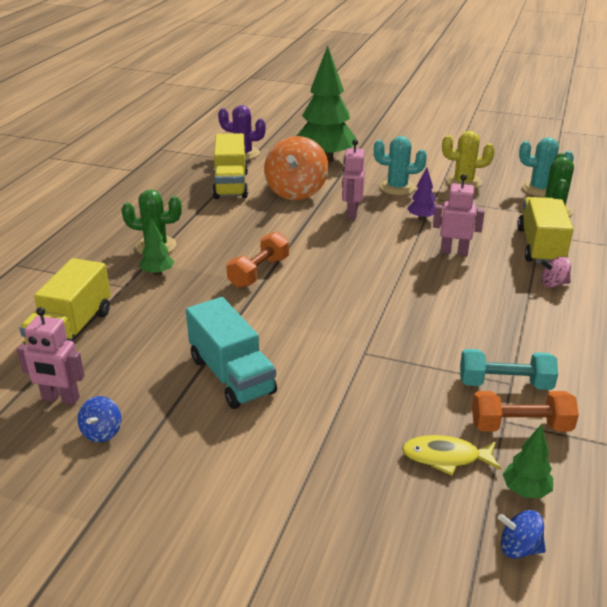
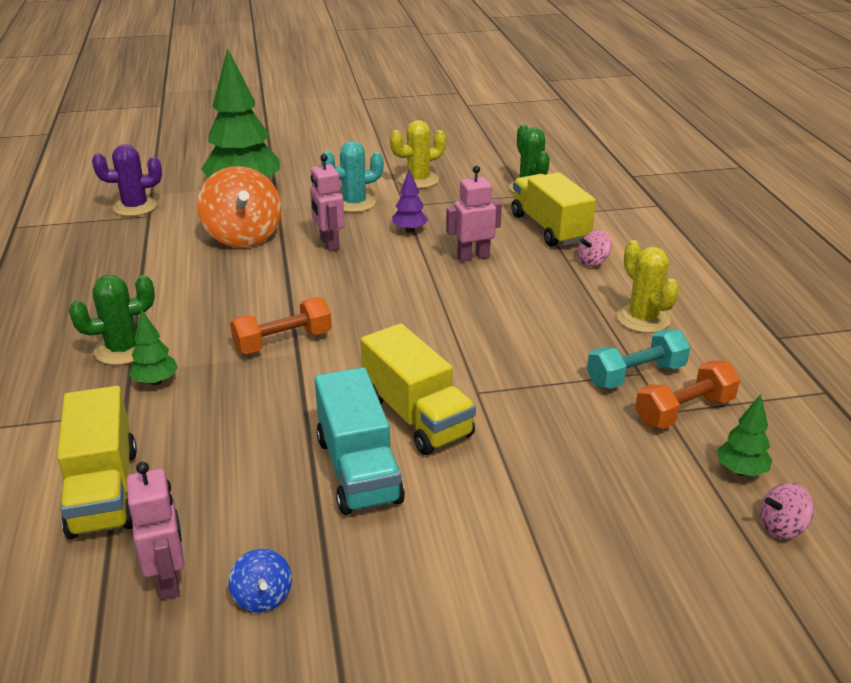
camera: 30 degrees left, 0 degrees up
(60, 399) = (169, 580): pink robot -> pink robot turned 90 degrees counterclockwise
(231, 185) = (154, 248): yellow truck -> yellow truck (416, 416)
(231, 375) = (358, 469): turquoise truck -> turquoise truck turned 45 degrees clockwise
(259, 272) = (283, 342): orange dumbbell -> orange dumbbell turned 60 degrees clockwise
(445, 457) = (647, 469): yellow fish -> none
(519, 548) = (781, 527): blue spinning top -> pink spinning top
(539, 189) = (498, 170): turquoise cactus -> none
(555, 342) = (643, 319): none -> yellow cactus

